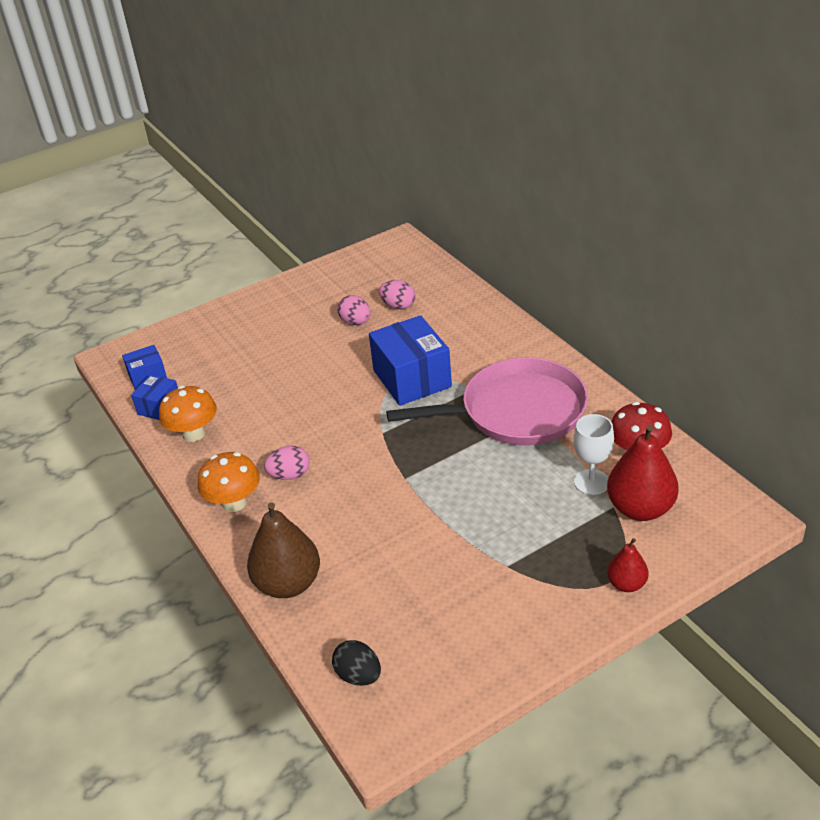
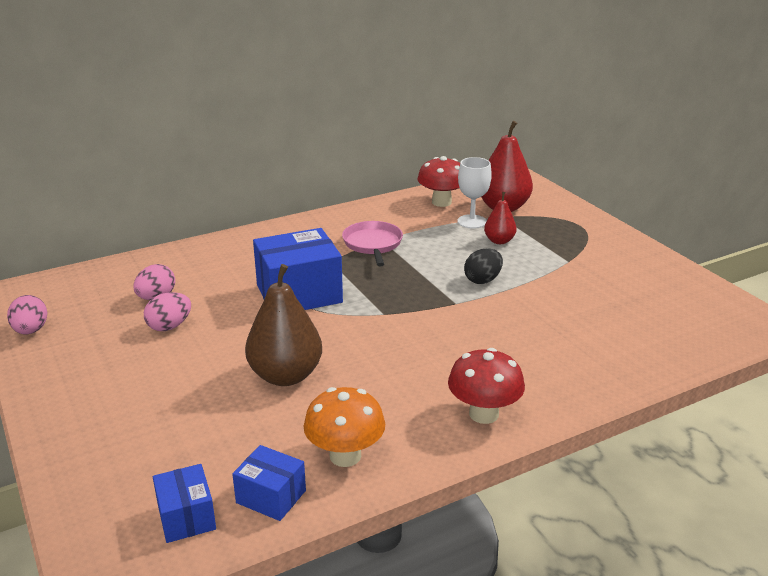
camera: 90 degrees left, 10 degrees down
(234, 503) = (483, 414): orange mushroom -> red mushroom
(288, 584) = (605, 373): brown pear -> brown pear (285, 376)
(290, 475) = (441, 373): pink egg -> pink egg (31, 330)
(358, 675) = (706, 333): black egg -> black egg (482, 280)
(517, 411) = (373, 244): pink pan -> pink pan, size x0.52
(626, 584) = (581, 219): red pear -> red pear (499, 241)

